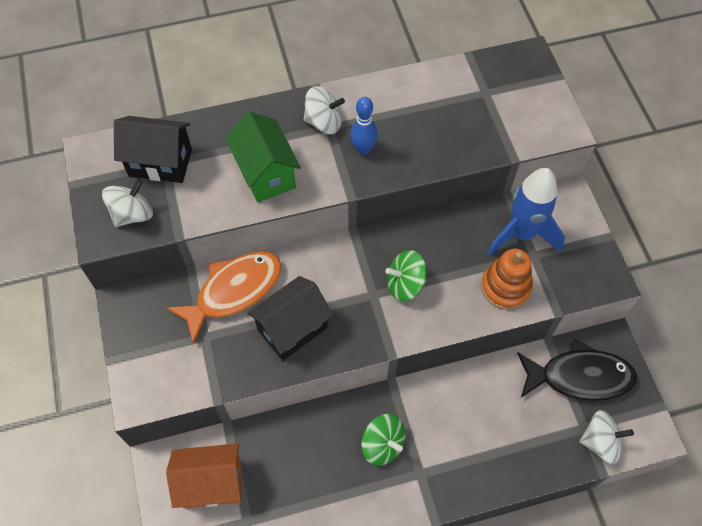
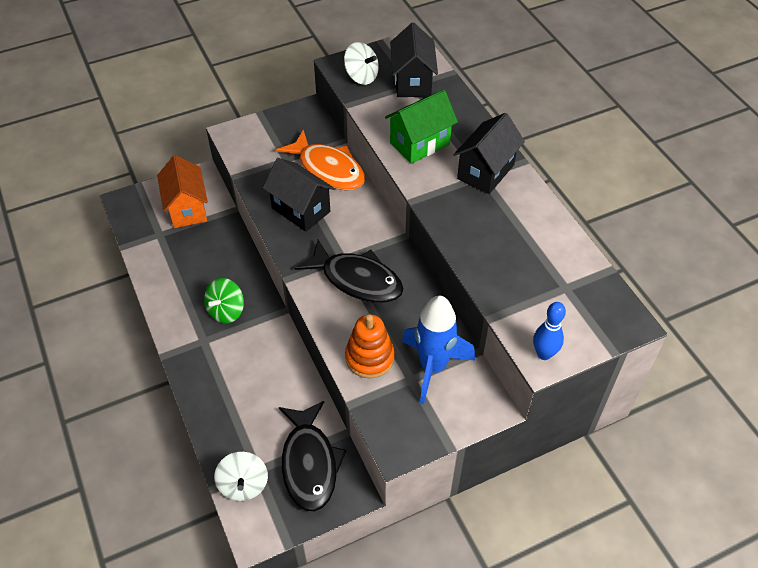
camera: 80 degrees right, 10 degrees down
(324, 122) = (485, 172): white spinning top -> black house
(363, 149) = (464, 202): blue bowling pin -> blue bowling pin (544, 354)
(405, 284) = (357, 279): green spinning top -> black fish

